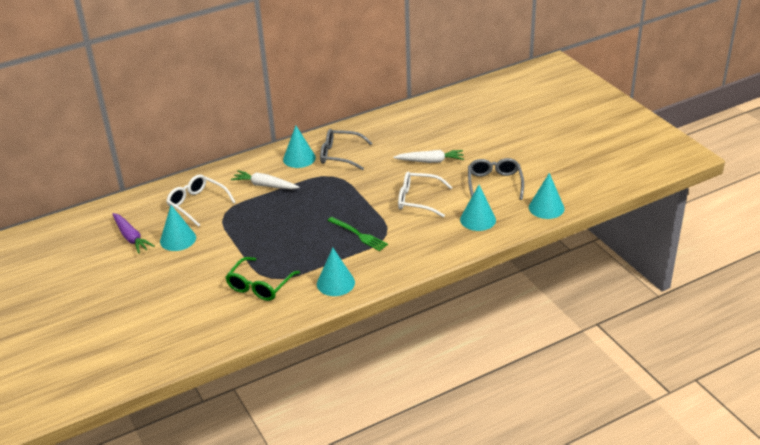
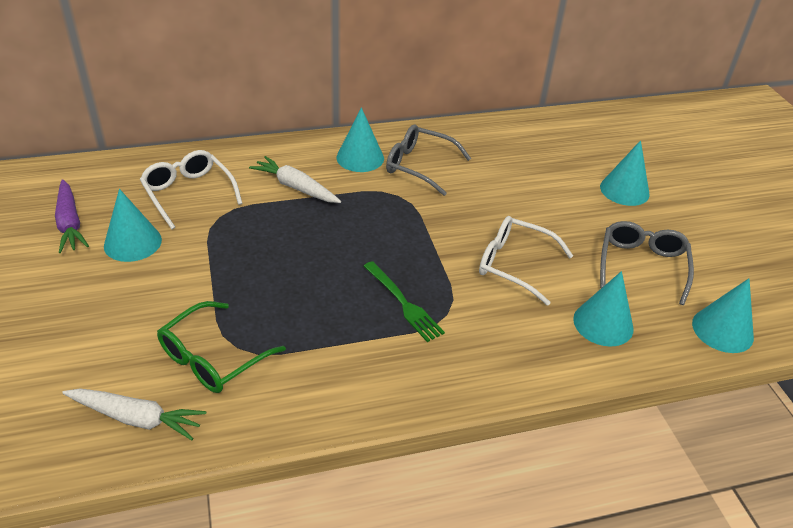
camera: 10 degrees right, 5 degrees up
(335, 283) = (335, 386): turquoise cone -> turquoise cone (624, 190)
(430, 161) = (549, 205): white carrot -> white carrot (137, 418)

